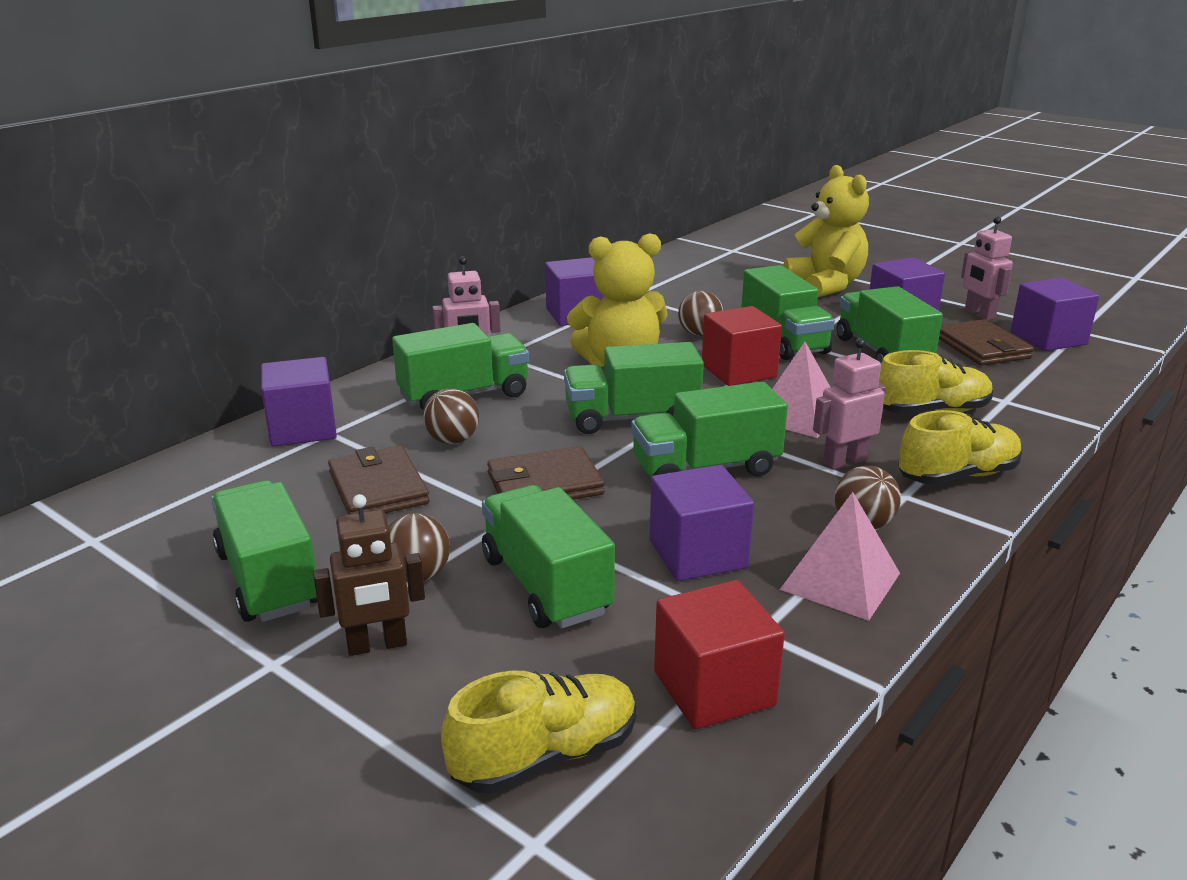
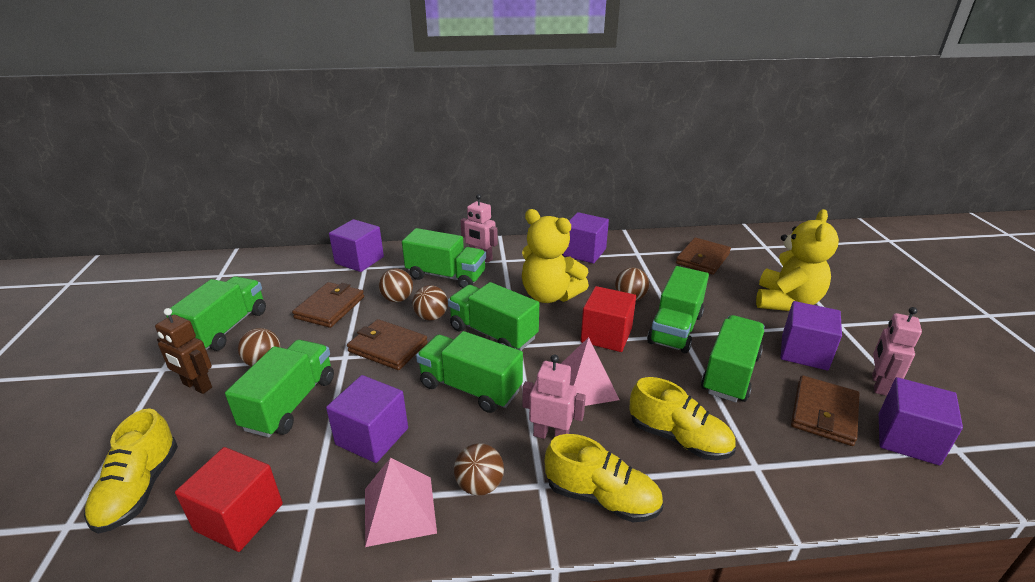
camera: 45 degrees right, 5 degrees up
(533, 437) = (431, 317): none -> brown ball
(545, 756) = (139, 489): yellow shoe -> yellow shoe turned 75 degrees clockwise
(699, 278) = (702, 259): none -> brown wallet

